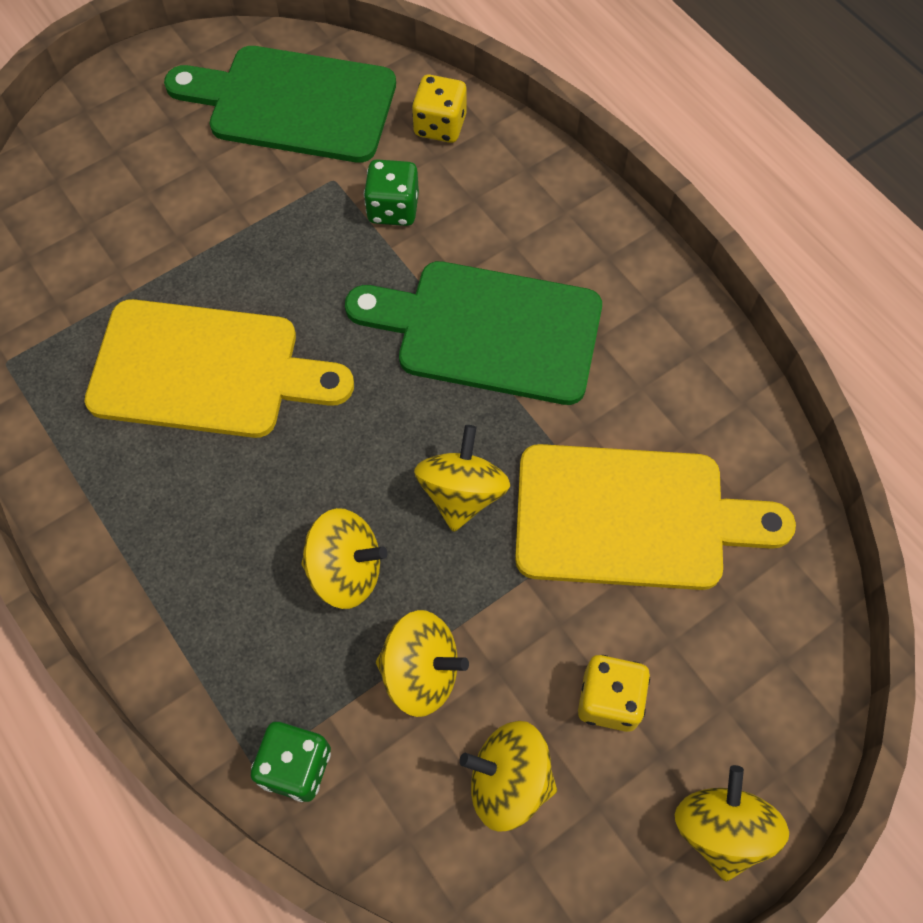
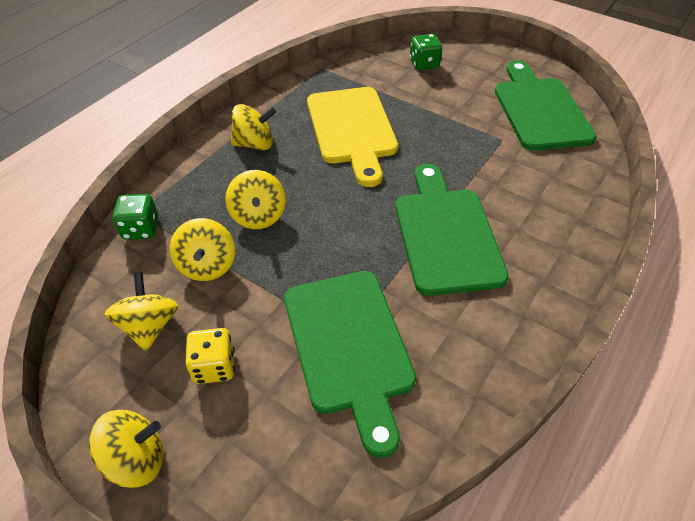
camera: 70 degrees right, 15 degrees down
(393, 209) = (501, 168): green dice -> green dice (424, 64)
(440, 126) = (577, 171): yellow dice -> none
(462, 493) = (327, 252): yellow spinning top -> yellow spinning top (255, 144)
(632, 517) = (349, 346): yellow cutting board -> green cutting board

